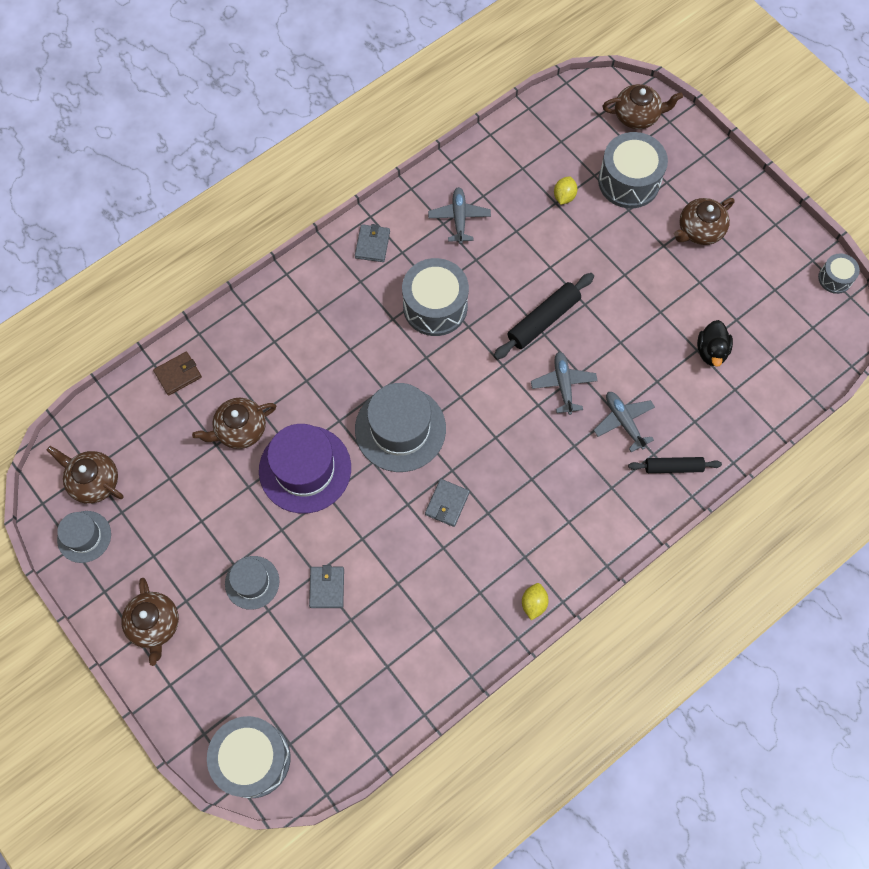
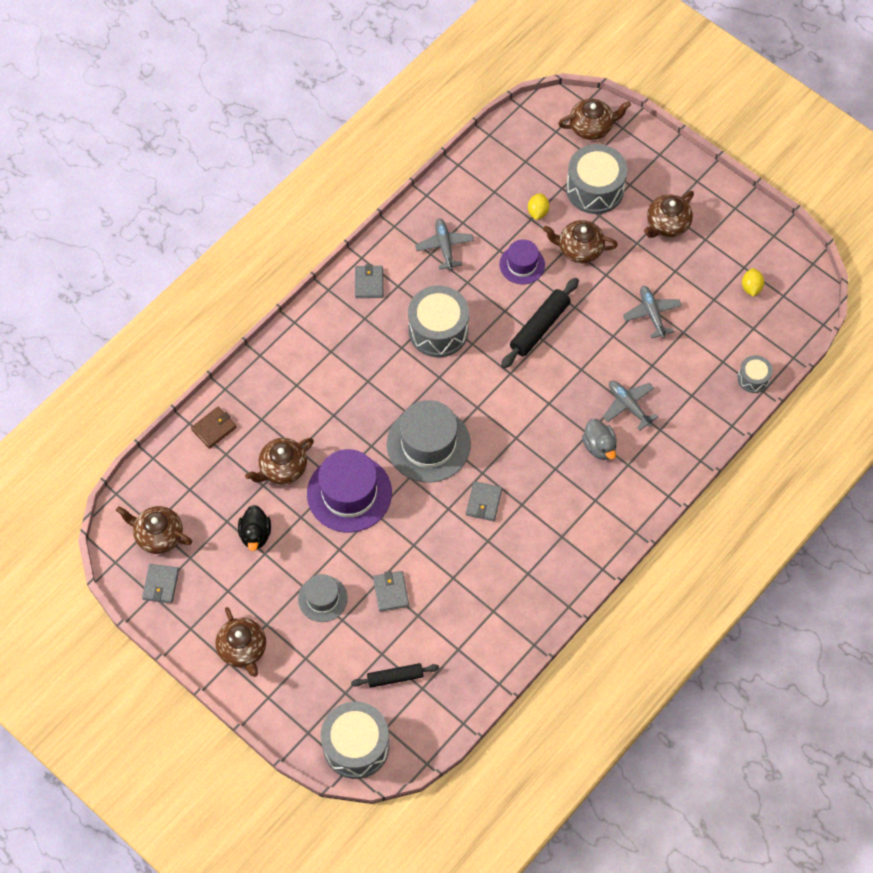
camera: 10 degrees left, 5 degrees down
(84, 536) = (161, 584): grey hat -> grey wallet
(533, 603) = (577, 575): yellow lemon -> yellow lemon (751, 287)
(537, 250) = (522, 264): none -> purple hat
(563, 384) = (568, 381): grey plane -> grey plane (652, 314)
(584, 462) = (599, 446): none -> grey duck
(601, 243) = (579, 249): none -> brown teapot
(673, 467) = (679, 438): black rolling pin -> black rolling pin (395, 677)
(711, 351) = (696, 331): black duck -> black duck (255, 534)
(835, 278) = (796, 249): grey drum -> grey drum (753, 378)

